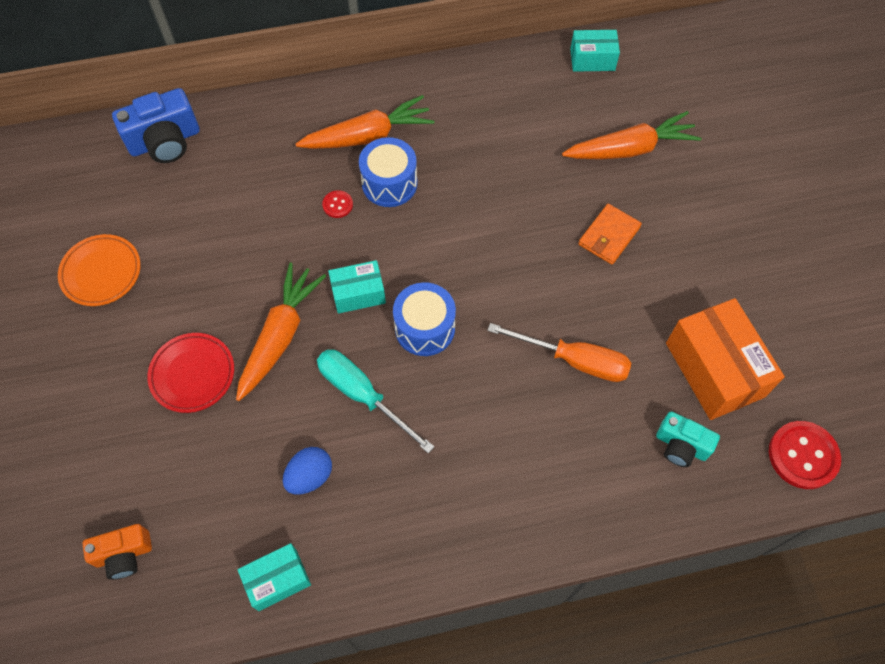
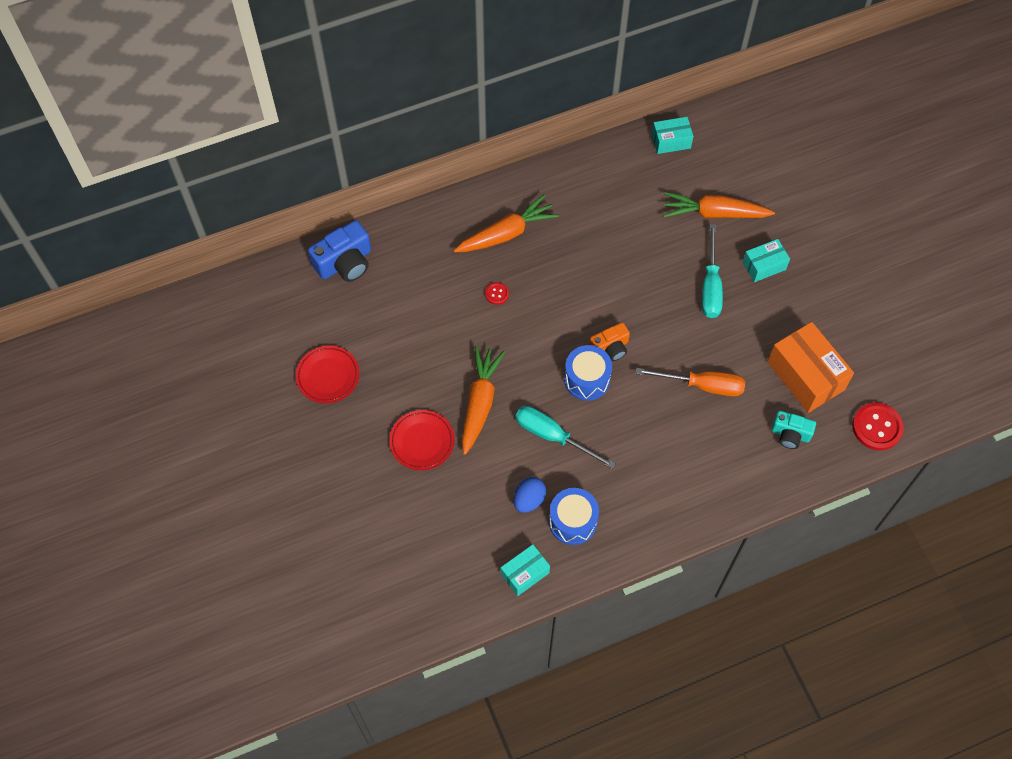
camera: 10 degrees left, 0 degrees up
(101, 272) = (328, 376): orange plate -> red plate
(124, 554) = (410, 575): orange camera -> orange camera (610, 348)
(358, 294) = (530, 361): turquoise box -> turquoise box (764, 266)
(389, 183) = (533, 270): blue drum -> blue drum (573, 521)
(609, 236) = (710, 286): orange wallet -> turquoise screwdriver
(630, 149) = (714, 213): orange carrot -> orange carrot turned 150 degrees counterclockwise

